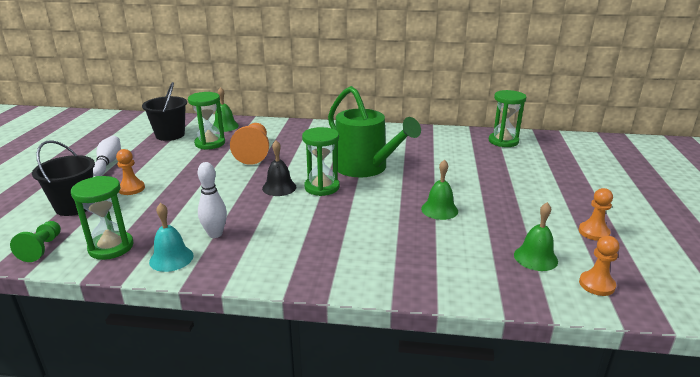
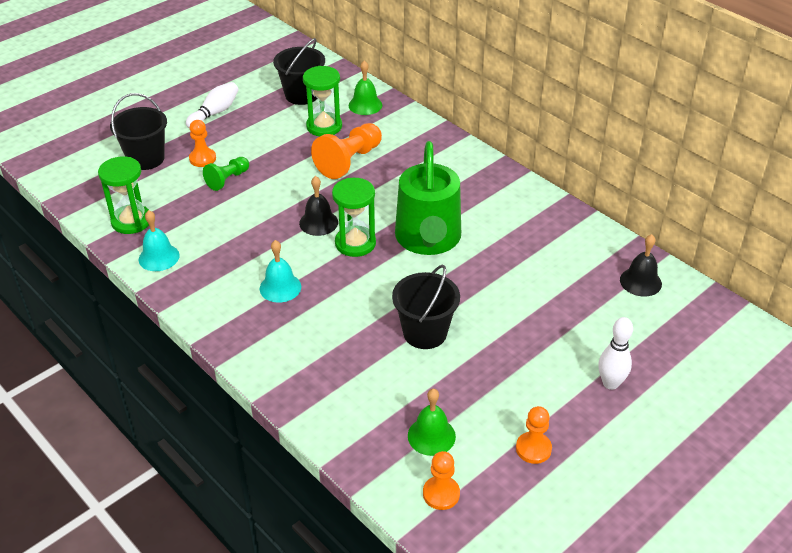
camera: 40 degrees right, 15 degrees up
(42, 248) = (89, 196): green pawn -> green pawn (227, 180)
(215, 234) = (212, 250): white bowling pin -> white bowling pin (610, 383)
(305, 231) = (280, 287): none -> turquoise bell
(439, 210) = (425, 333): green bell -> black bucket
(503, 141) = (640, 281): green hourglass -> black bell

